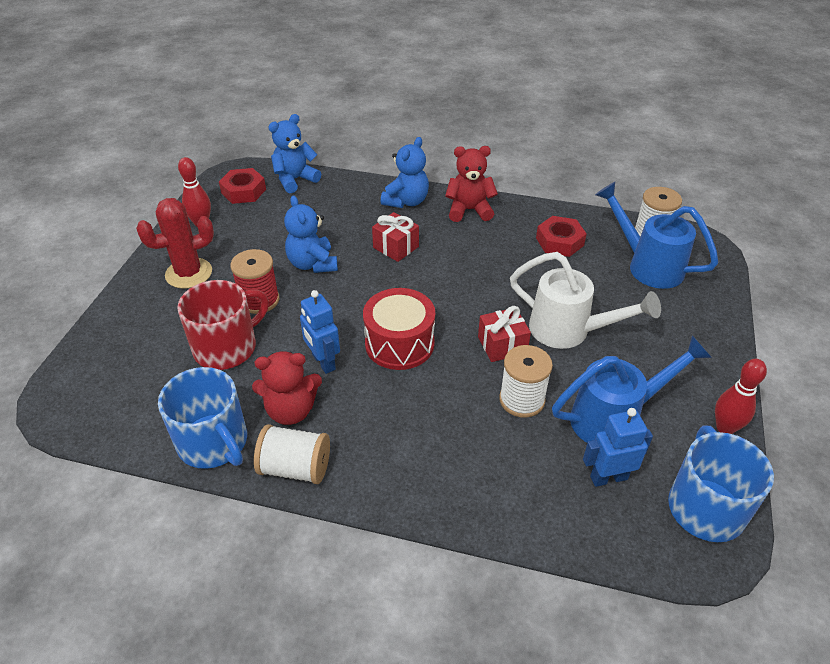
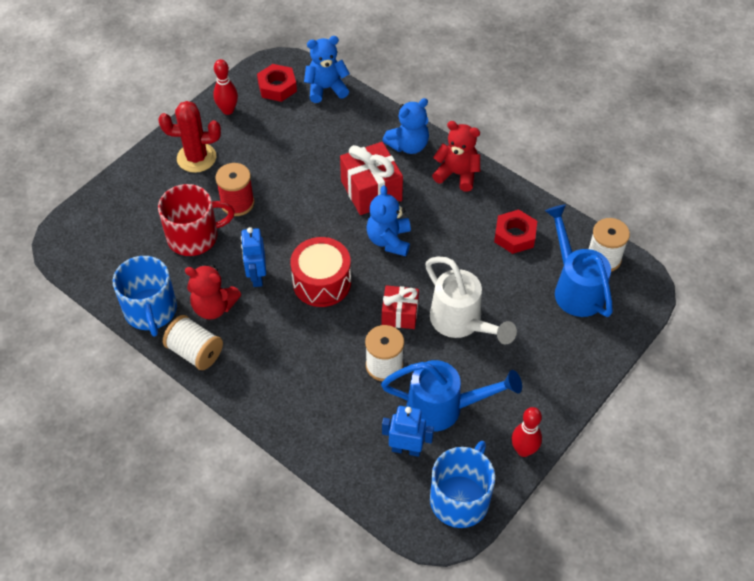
camera: 25 degrees right, 10 degrees up
(312, 264) = (295, 183): blue teddy bear -> blue teddy bear (389, 240)
(396, 247) = (371, 191): red gift -> red gift, size x1.59

